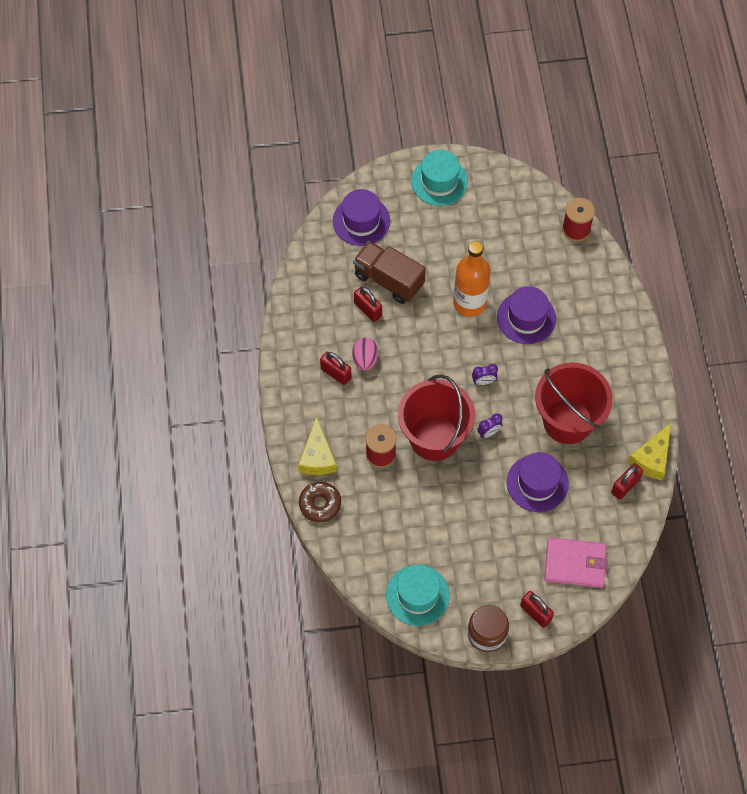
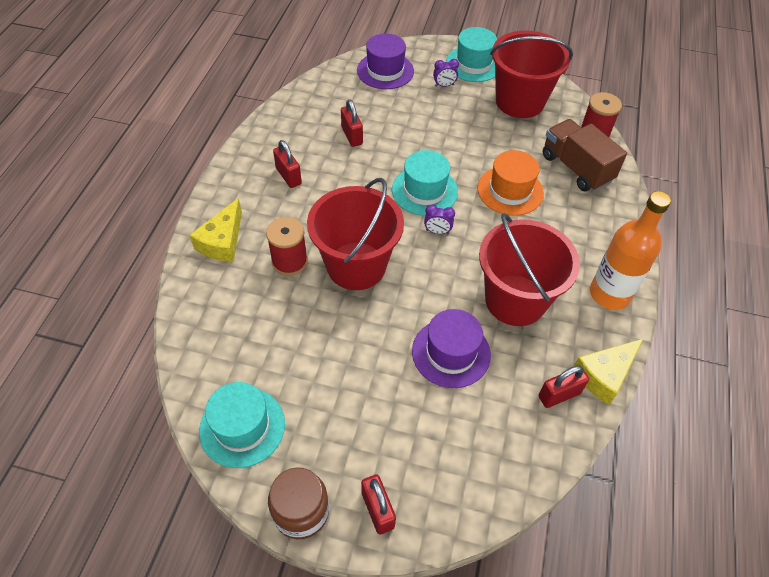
camera: 20 degrees right, 10 degrees down
(320, 504) = (195, 287): brown donut -> none
(365, 360) = (324, 174): pink egg -> none
(388, 280) = (385, 119): brown truck -> brown truck (576, 168)
(456, 345) = (424, 190): none -> turquoise hat
(469, 303) = (456, 161): orange bottle -> orange bottle (609, 294)
(489, 432) = (419, 281): purple clock -> purple clock (444, 85)
(498, 214) = (519, 101): none -> red bucket
(526, 318) = (510, 190): purple hat -> orange hat
(575, 564) = (457, 465): pink wallet -> none

